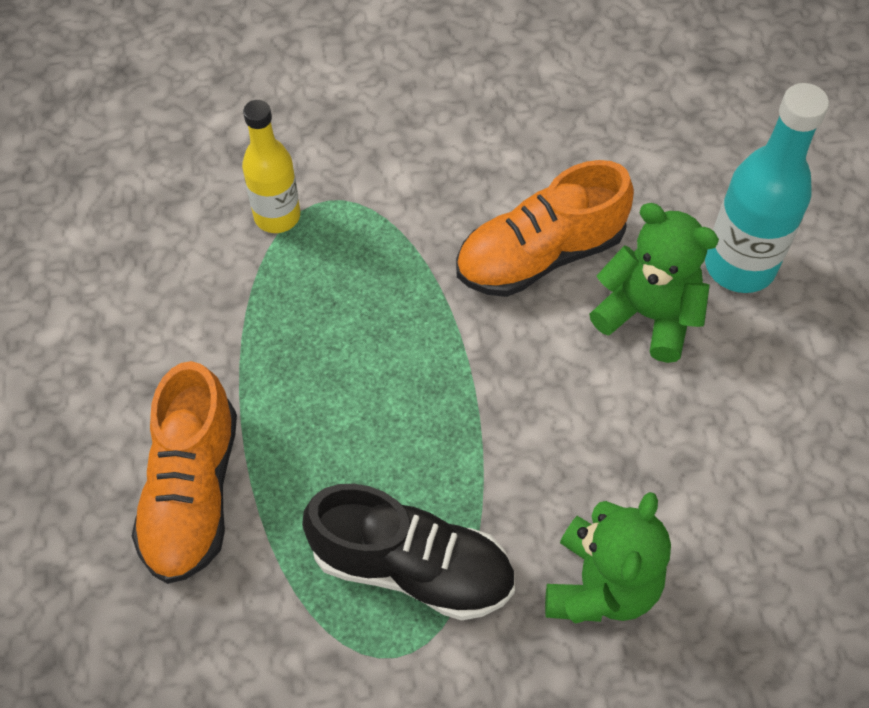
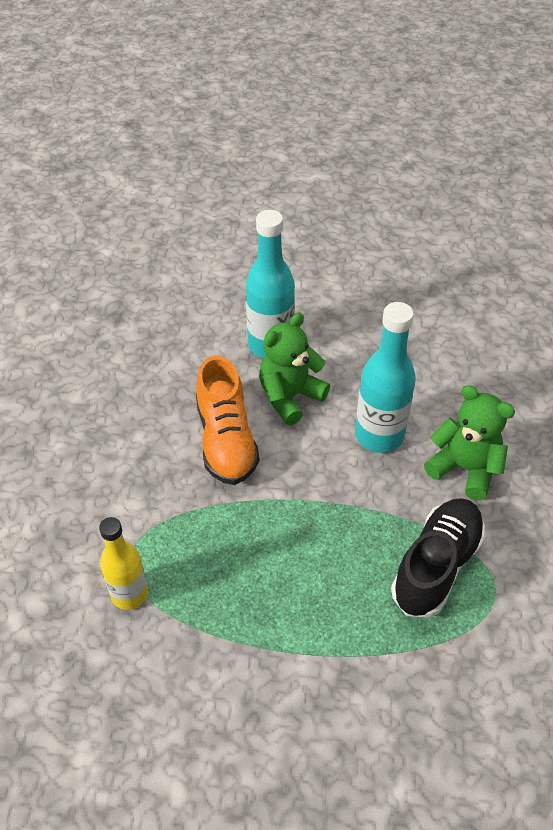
camera: 75 degrees left, 10 degrees down
(192, 492) = (351, 698): orange shoe -> none
(621, 450) = (379, 435): none -> turquoise bottle

